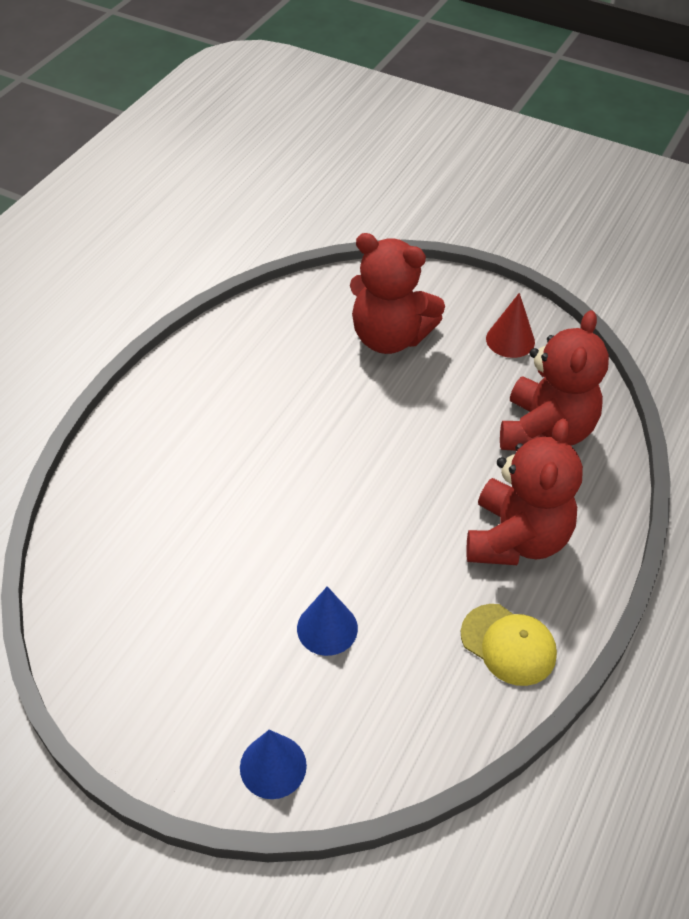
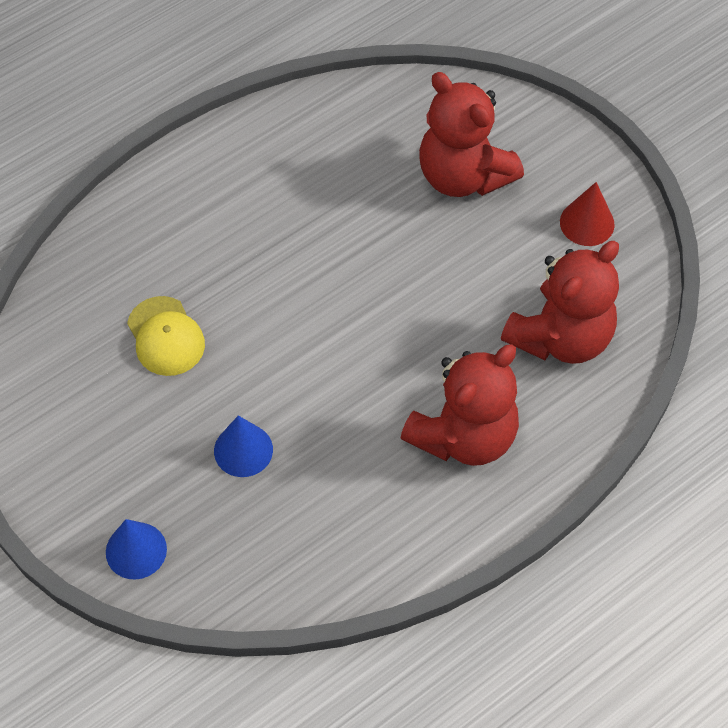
camera: 25 degrees right, 10 degrees up
(508, 644) = (396, 531): yellow cap -> yellow cap (165, 336)

